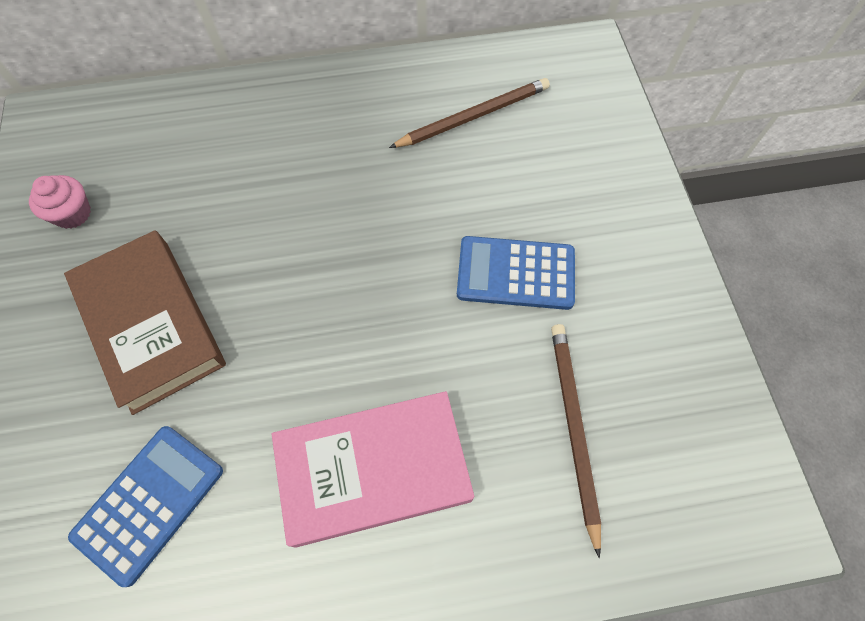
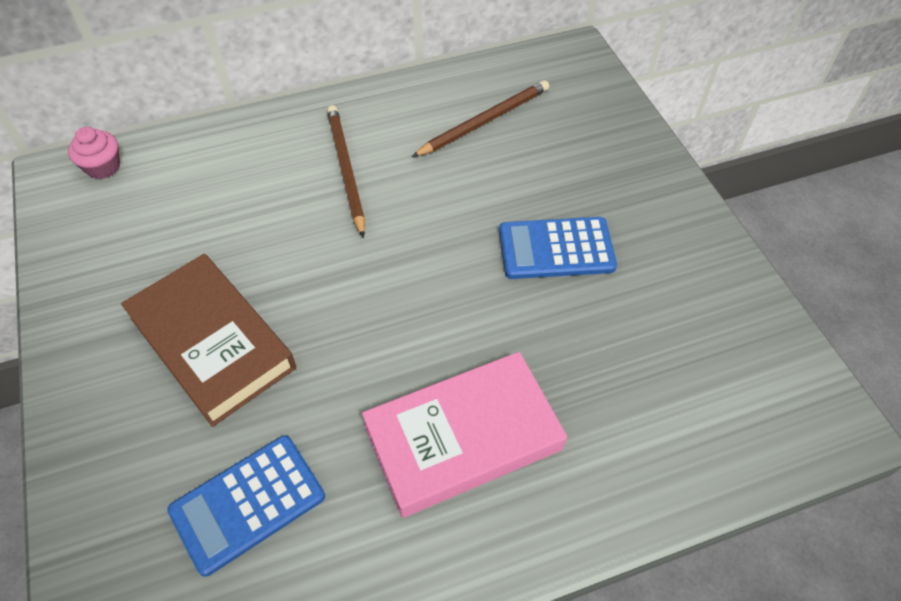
camera: 10 degrees left, 10 degrees down
(73, 213) = (108, 255): pink cupcake -> pink cupcake (103, 167)
(149, 503) = (248, 503): blue calculator -> blue calculator turned 150 degrees counterclockwise
(573, 428) = (641, 372): brown pencil -> brown pencil (346, 170)

